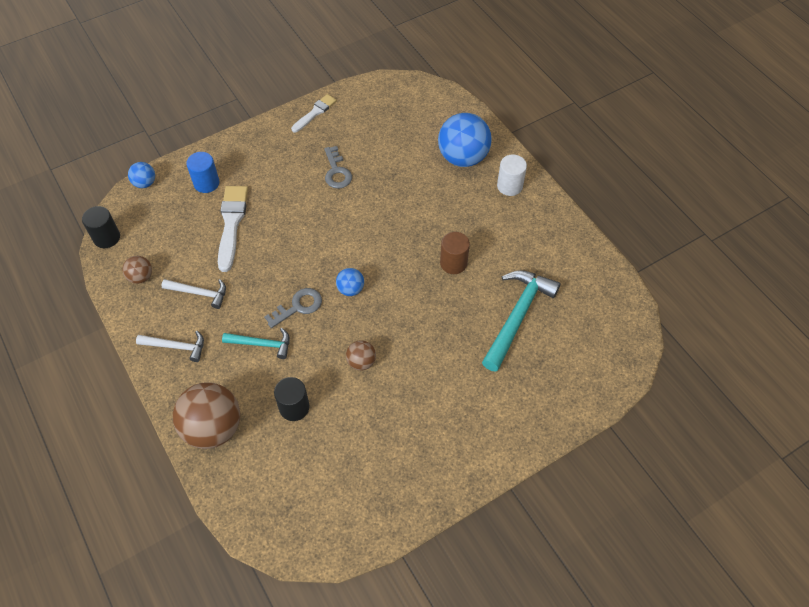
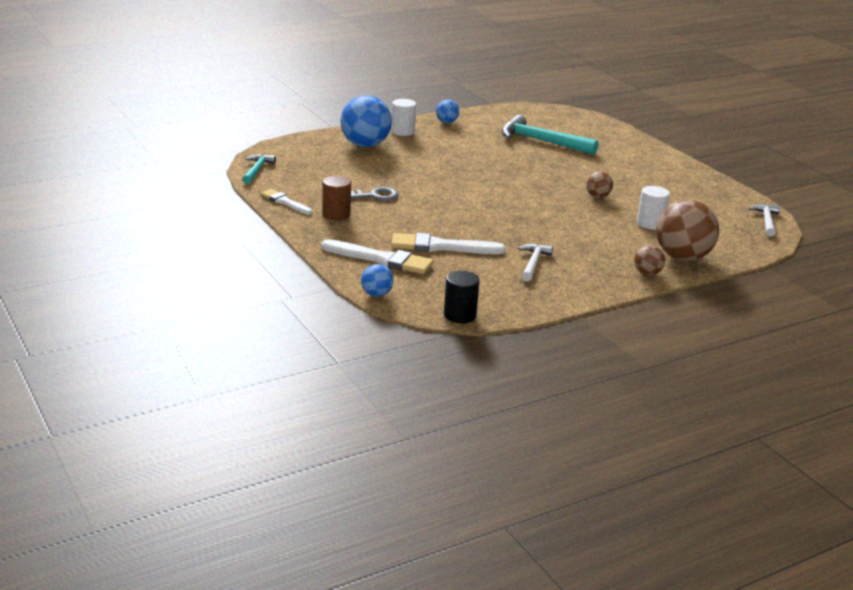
camera: 90 degrees left, 30 degrees down
(141, 277) = (515, 294): brown ball -> brown ball (647, 273)
(176, 346) = (600, 274): white hammer -> white hammer (766, 221)
(206, 183) = (381, 259): blue cylinder -> white brush
(262, 344) = (588, 235): turquoise hammer -> turquoise hammer (257, 170)
(294, 407) = (650, 224): black cylinder -> white cylinder
(298, 306) = (543, 219): grey key -> none
(350, 289) = (521, 197): blue ball -> blue ball (446, 122)
(453, 263) = (489, 157): brown cylinder -> brown cylinder (336, 214)

